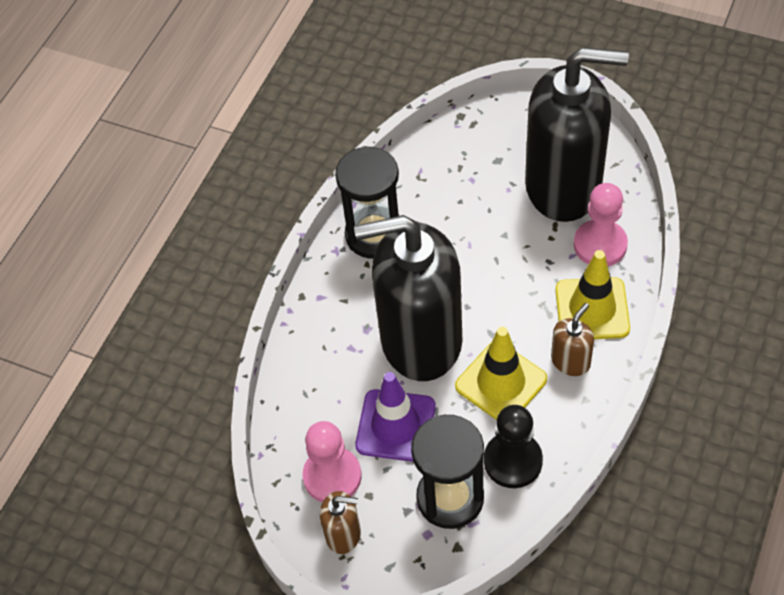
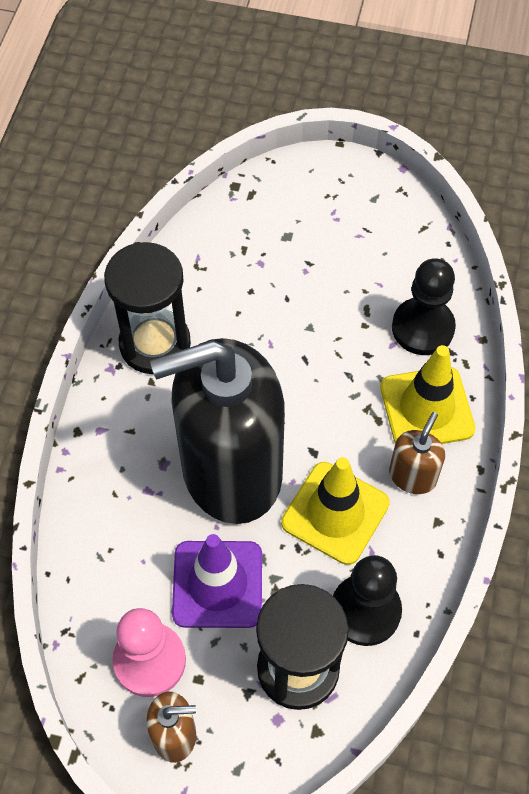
camera: 15 degrees left, 5 degrees up
(563, 186) = (369, 261): black soap dispenser -> none
(600, 245) = (423, 328): pink pawn -> black pawn

